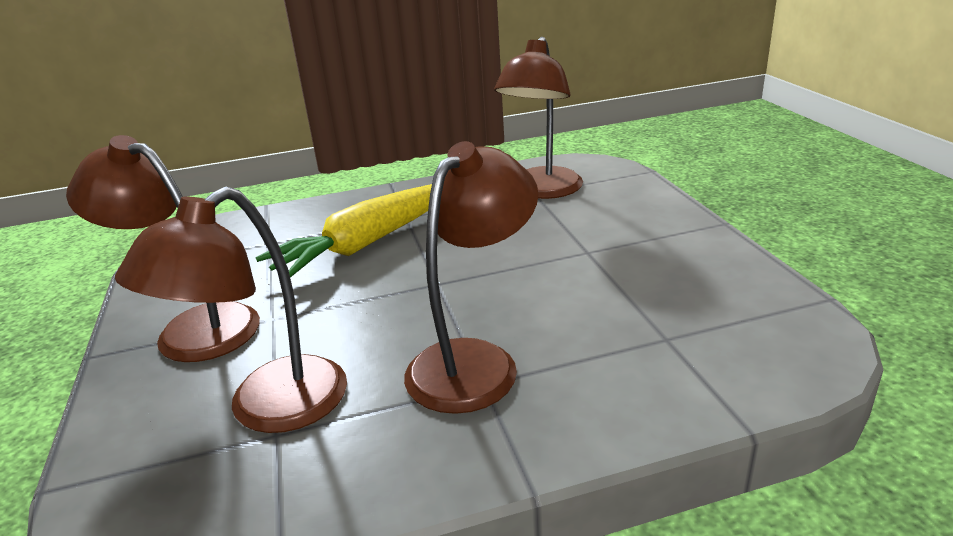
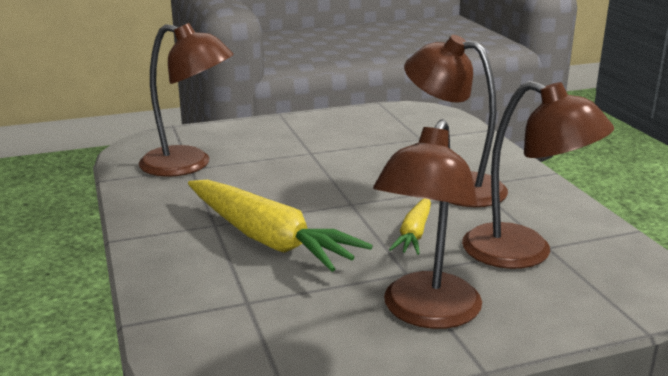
camera: 95 degrees left, 5 degrees down
(349, 325) = (414, 234): none -> yellow carrot

